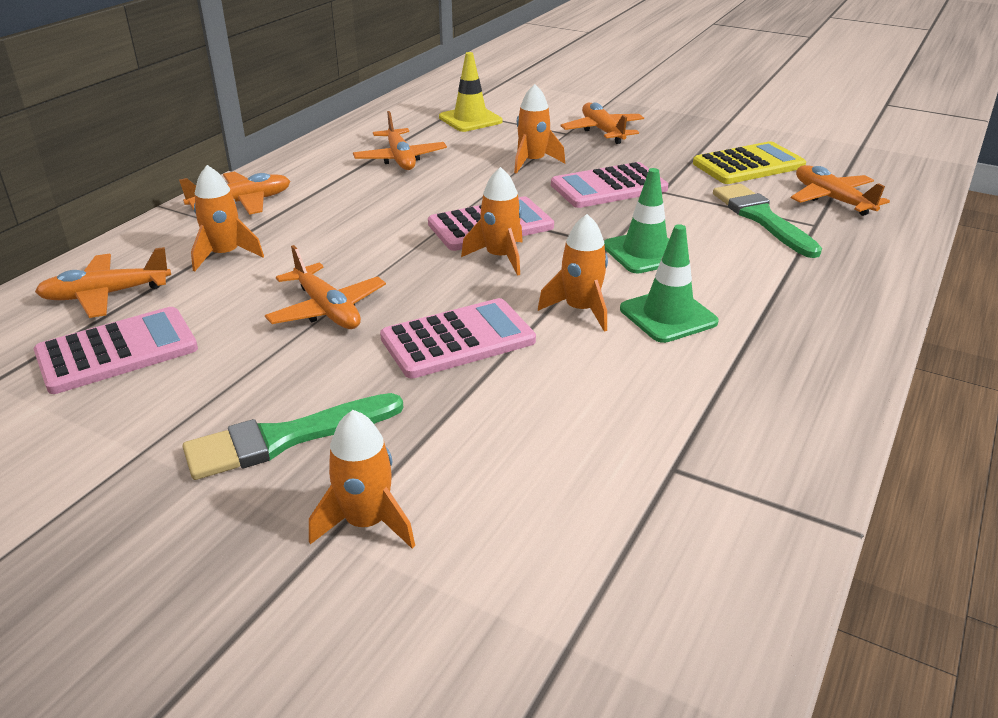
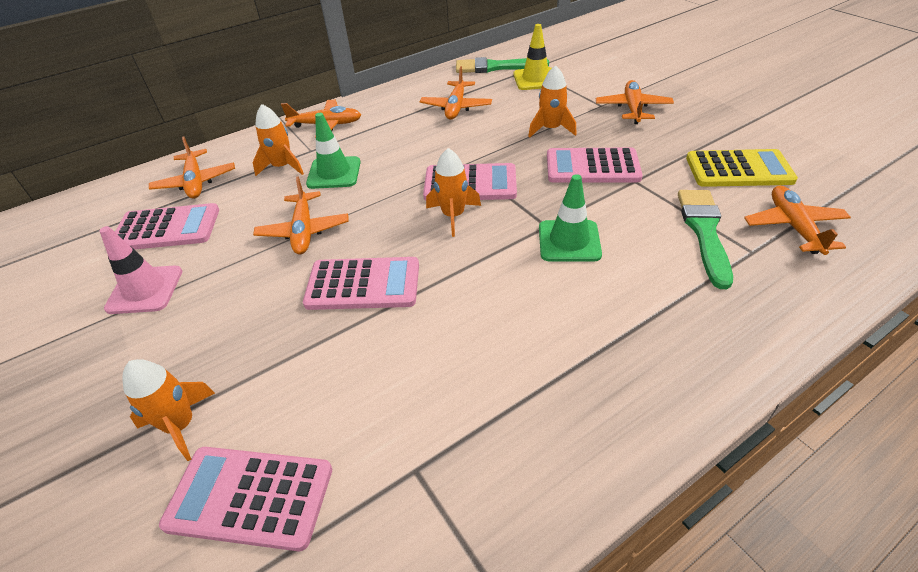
camera: 30 degrees right, 10 degrees up
(106, 295) = (196, 182): orange plane -> orange plane turned 120 degrees counterclockwise
(159, 418) = (145, 290): none -> pink traffic cone
(285, 438) = (194, 333): green brush -> green brush (496, 67)
(522, 549) = (250, 497): none -> pink calculator
(581, 310) = (472, 284): orange rocket -> none
(668, 316) = (536, 312): green traffic cone -> green traffic cone (334, 173)

